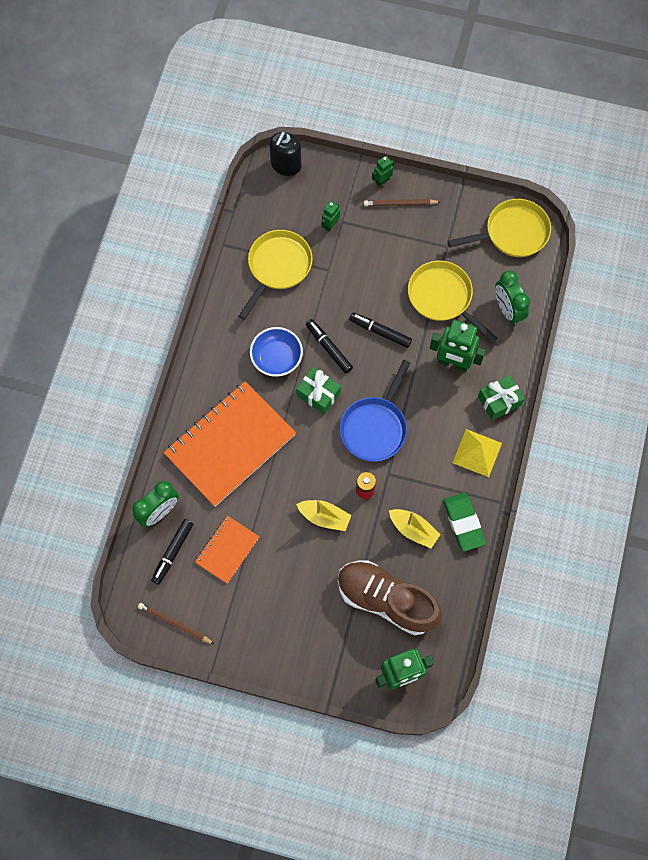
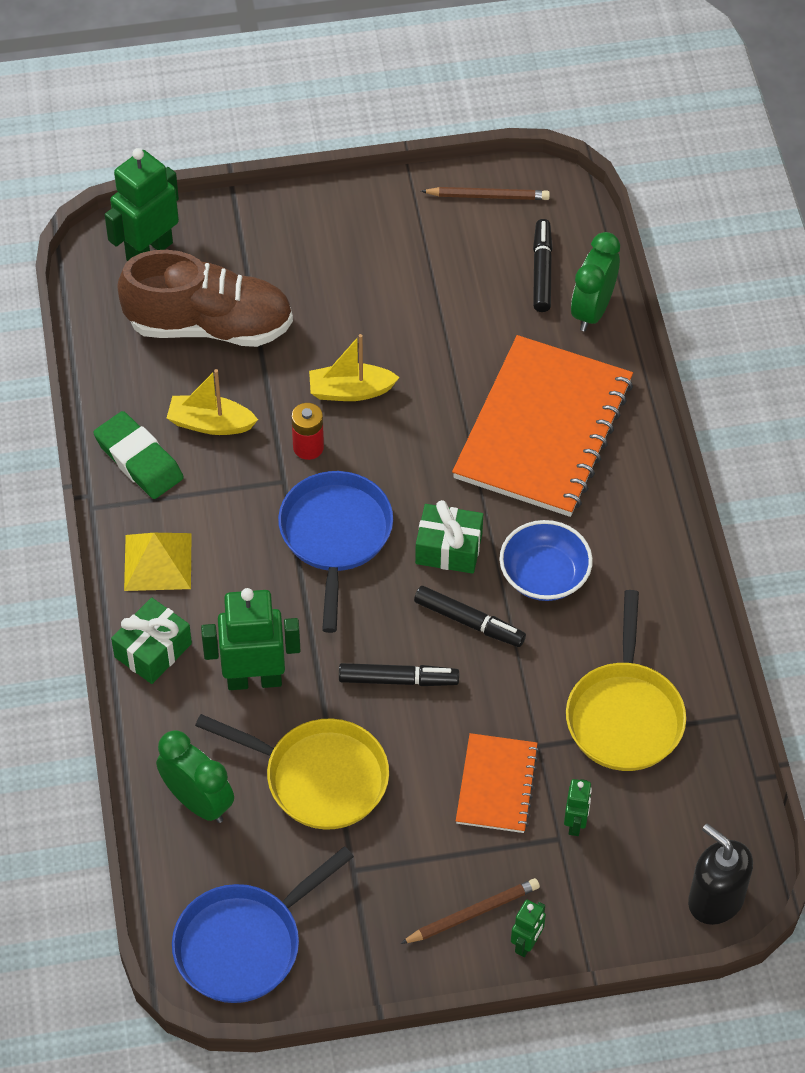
camera: 155 degrees right, 15 degrees down
(227, 550) = (468, 301): orange notebook -> orange notebook (496, 785)
(286, 165) = (715, 899): black soap dispenser -> black soap dispenser turned 45 degrees counterclockwise
(512, 233) = (244, 943): yellow pan -> blue pan

